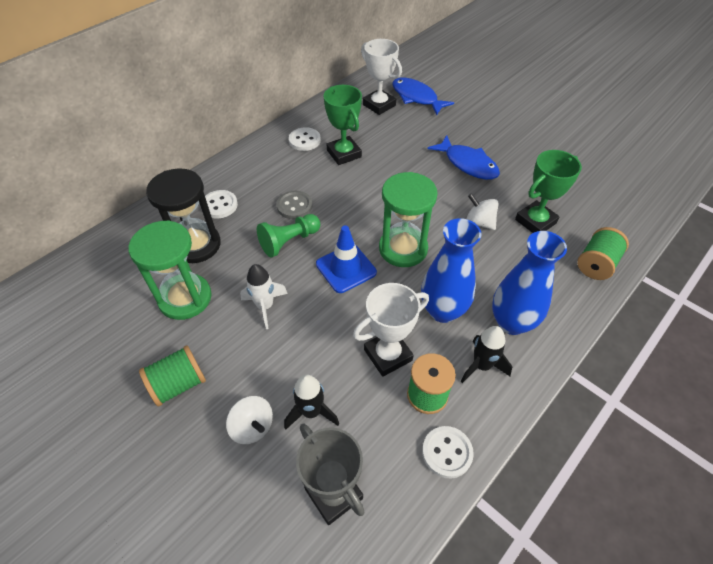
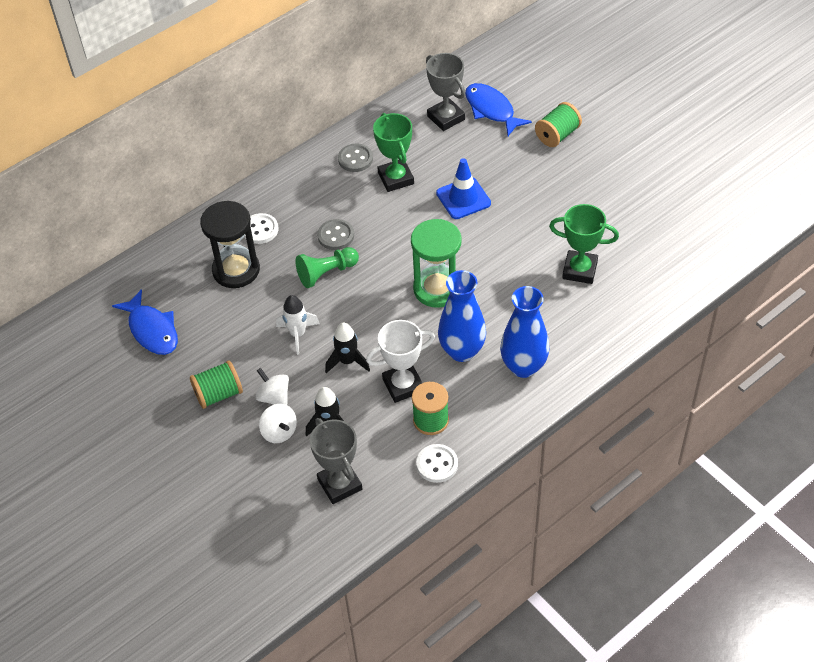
camera: 10 degrees right, 0 degrees up
(185, 298) = (225, 321): green hourglass -> none
(304, 140) = (355, 159): white button -> grey button
(346, 268) = (378, 304): blue traffic cone -> blue traffic cone (463, 198)
(379, 105) = (446, 118): white trophy -> grey trophy
(468, 164) = (528, 200): blue fish -> blue fish (152, 330)
(479, 222) = (521, 267): white spinning top -> white spinning top (274, 397)
(481, 366) = (485, 401): black rocket -> black rocket (347, 361)
(535, 221) = (579, 270): green trophy -> green trophy turned 45 degrees clockwise
(596, 264) = (625, 318): green spool -> green spool (557, 135)

